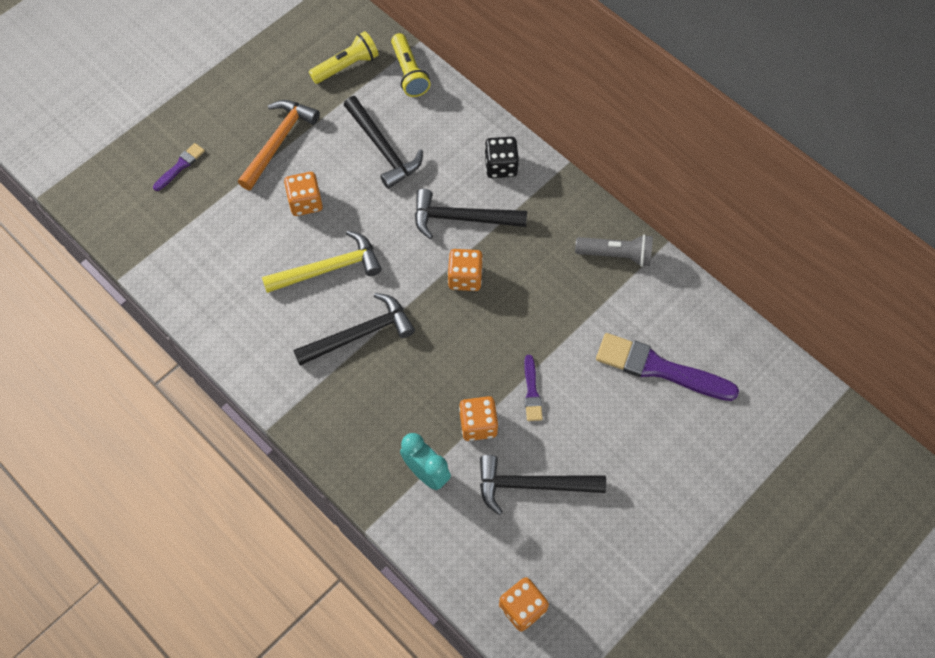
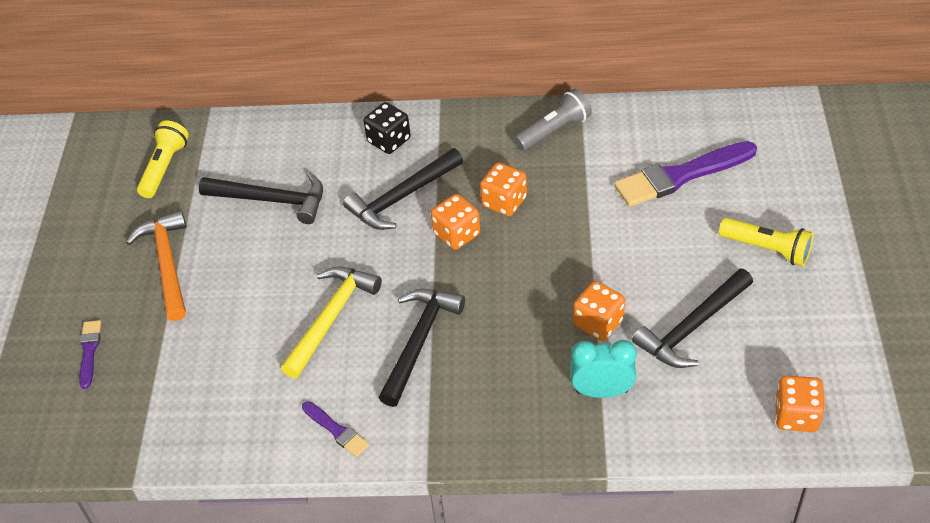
camera: 40 degrees left, 15 degrees down
(305, 202) = (248, 288): orange dice -> orange dice (504, 202)
(409, 73) = (228, 134): yellow flashlight -> yellow flashlight (767, 249)
(532, 392) = (609, 267): purple brush -> purple brush (336, 430)

